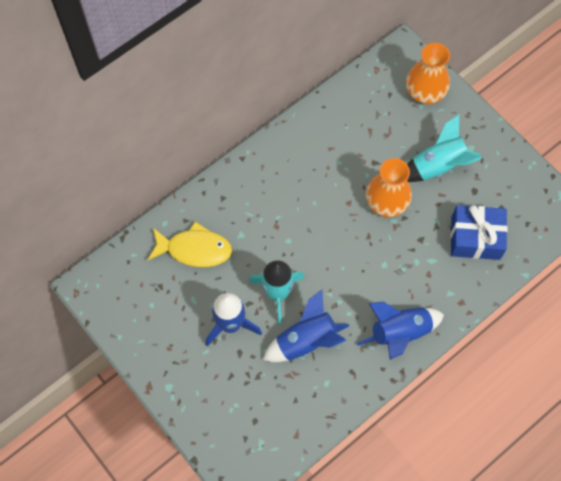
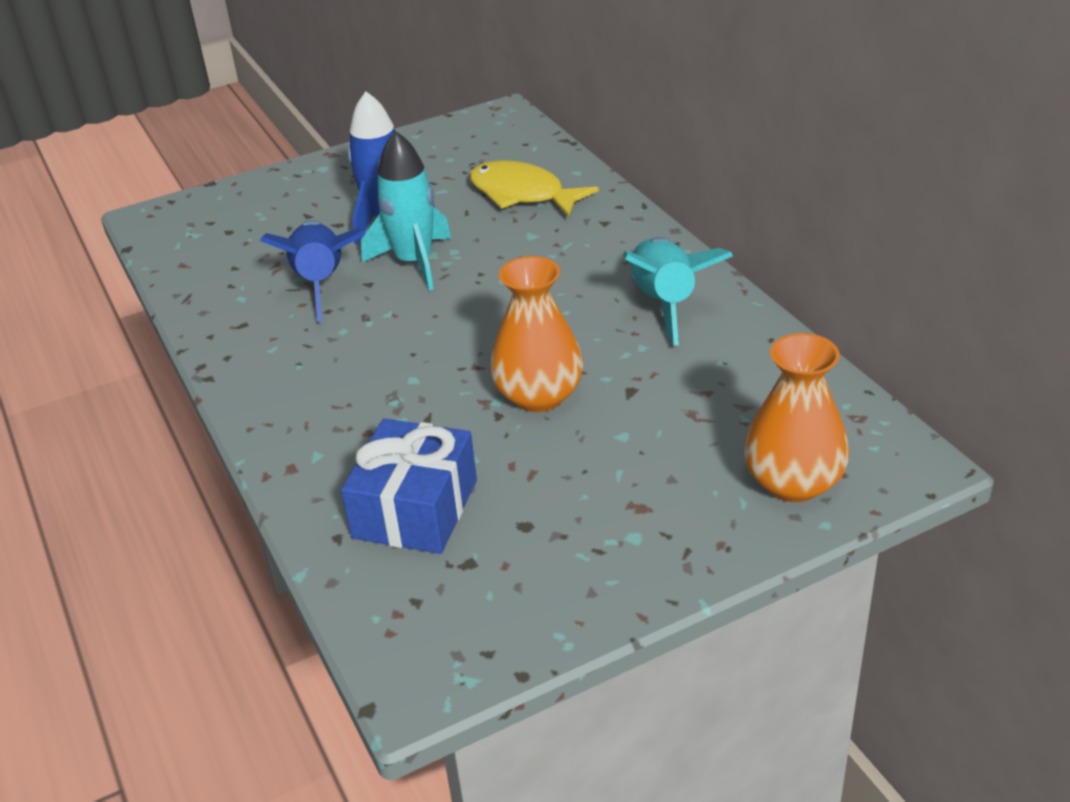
camera: 105 degrees right, 30 degrees down
(194, 249) = (522, 194): yellow fish -> yellow fish turned 105 degrees clockwise
(400, 333) = (276, 383): blue rocket -> none
(438, 166) = (600, 477): turquoise rocket -> turquoise rocket (664, 303)

